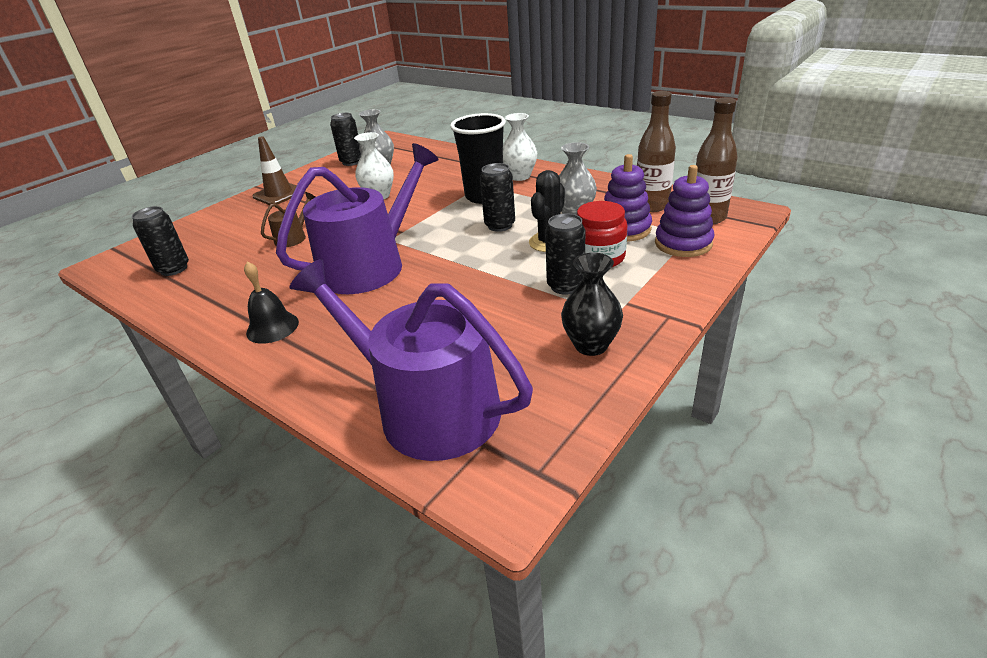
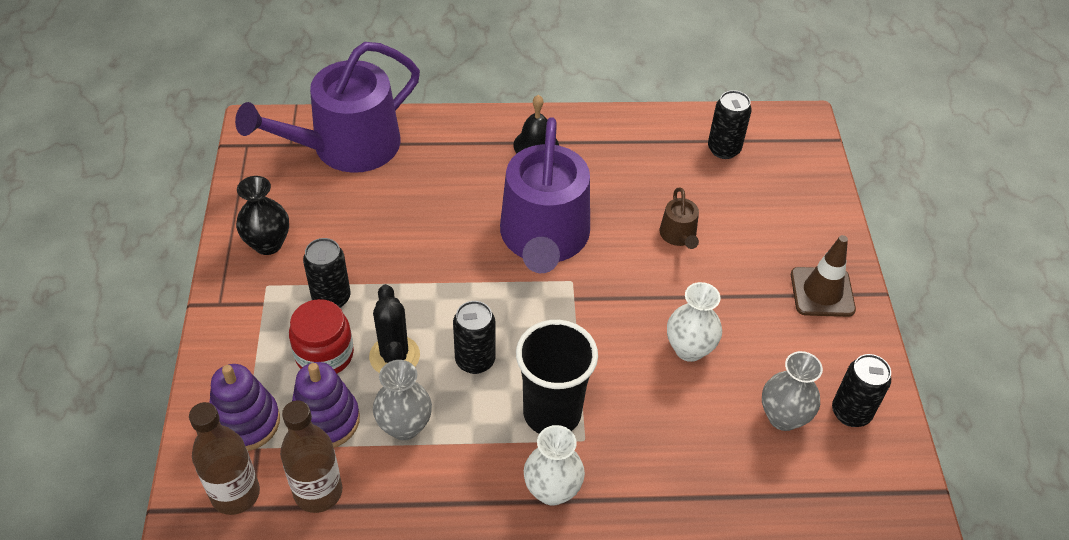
camera: 135 degrees right, 15 degrees up
(427, 408) = (346, 147): purple watering can -> purple watering can turned 150 degrees clockwise

